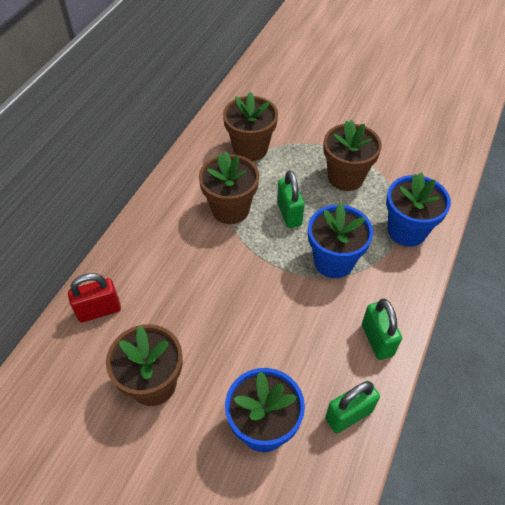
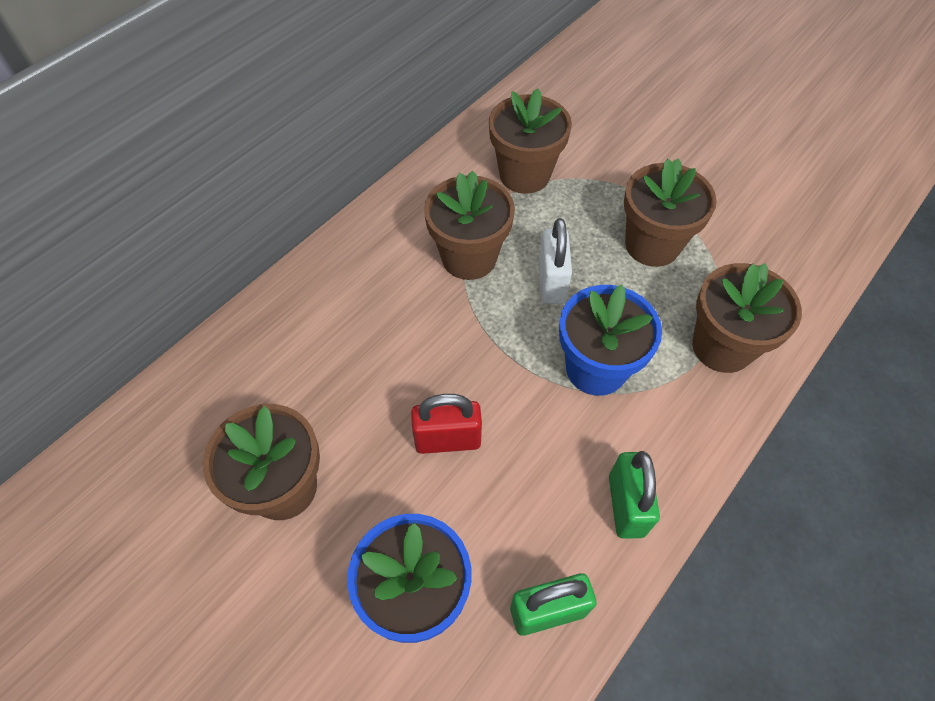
camera: 15 degrees right, 5 degrees up
(99, 310) = (244, 363): red padlock -> red padlock (447, 440)
(289, 214) = (551, 282): green padlock -> white padlock
(406, 231) = (722, 347): blue flower pot -> brown flower pot

